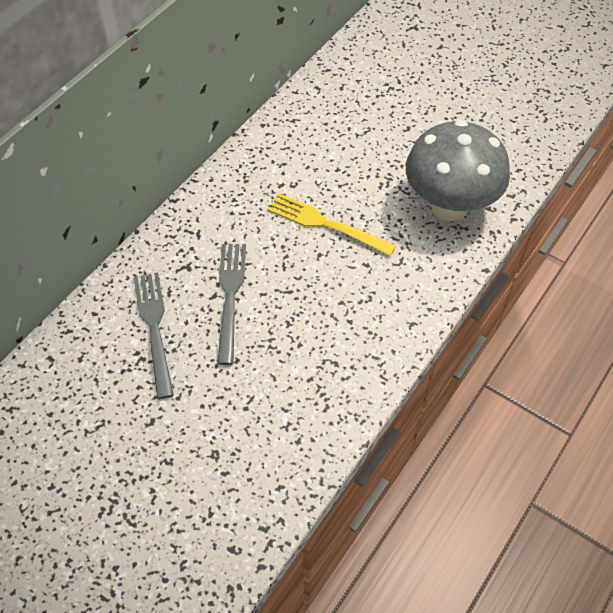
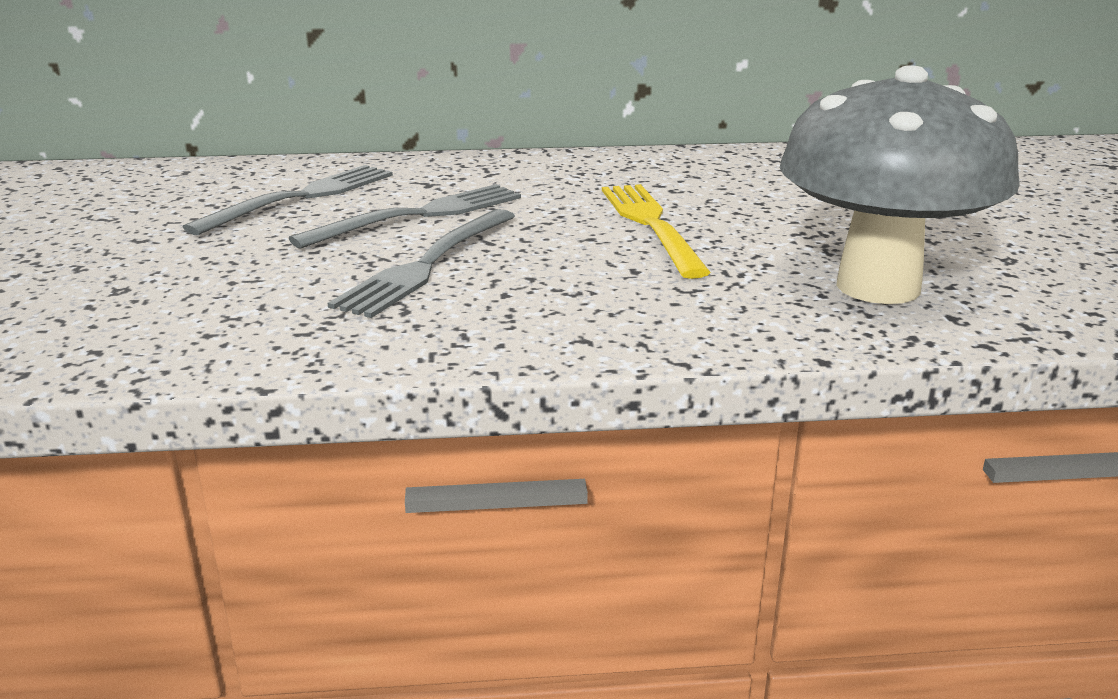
camera: 50 degrees right, 30 degrees down
(295, 329) = (426, 265): none -> grey fork

